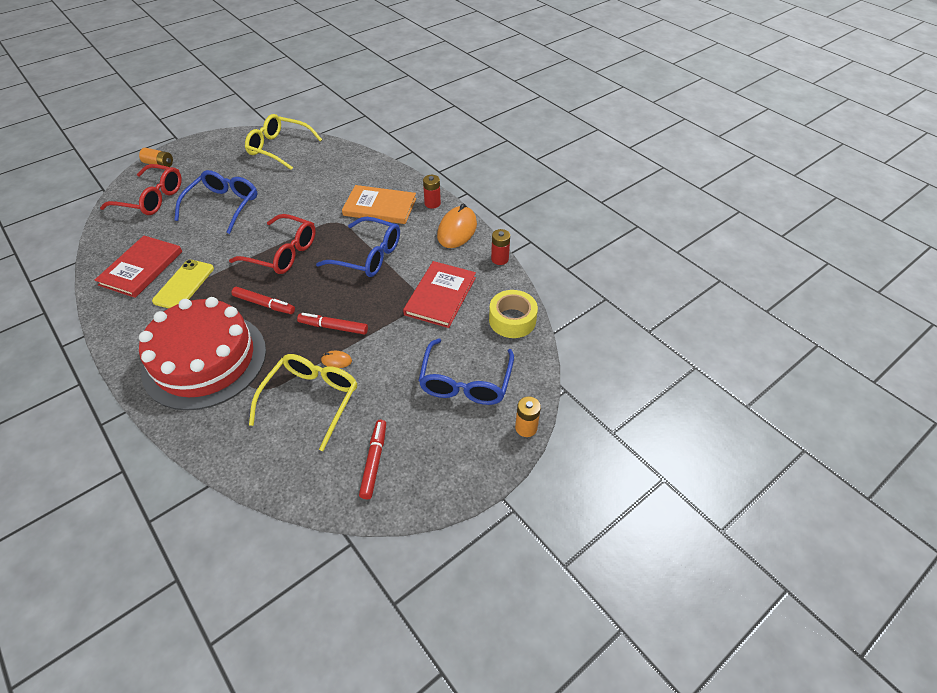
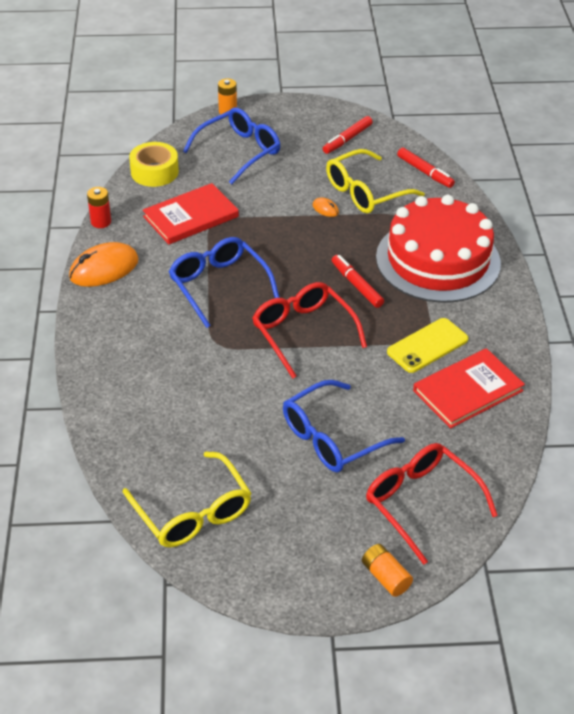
camera: 145 degrees left, 5 degrees down
(333, 327) = (307, 235): red marker -> red marker (425, 172)
(380, 207) = (152, 338): orange book -> none
(432, 203) = (92, 312): red battery -> none

